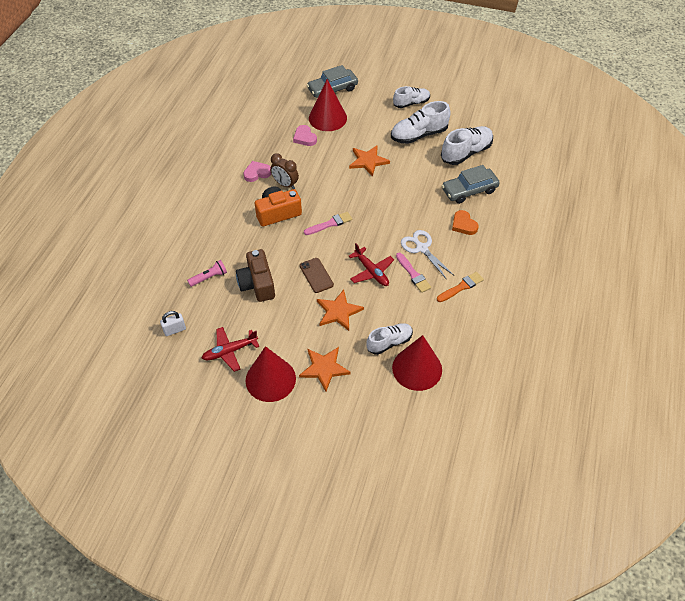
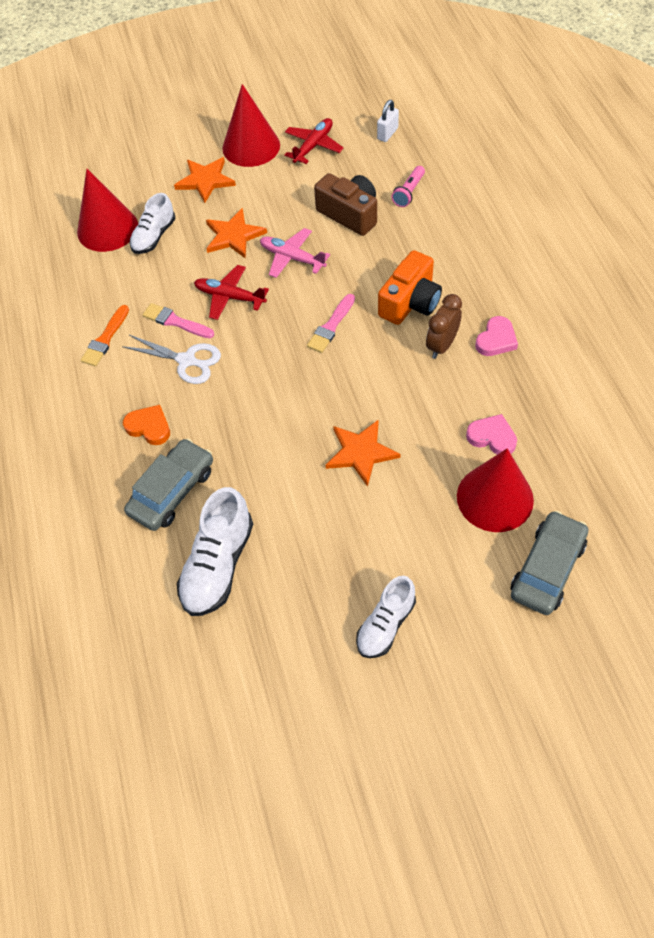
camera: 150 degrees right, 5 degrees up
(285, 184) = (441, 345): brown clock -> brown clock turned 60 degrees counterclockwise
(316, 275) = (292, 258): brown phone -> pink plane
(419, 135) = (320, 555): white shoe -> none

